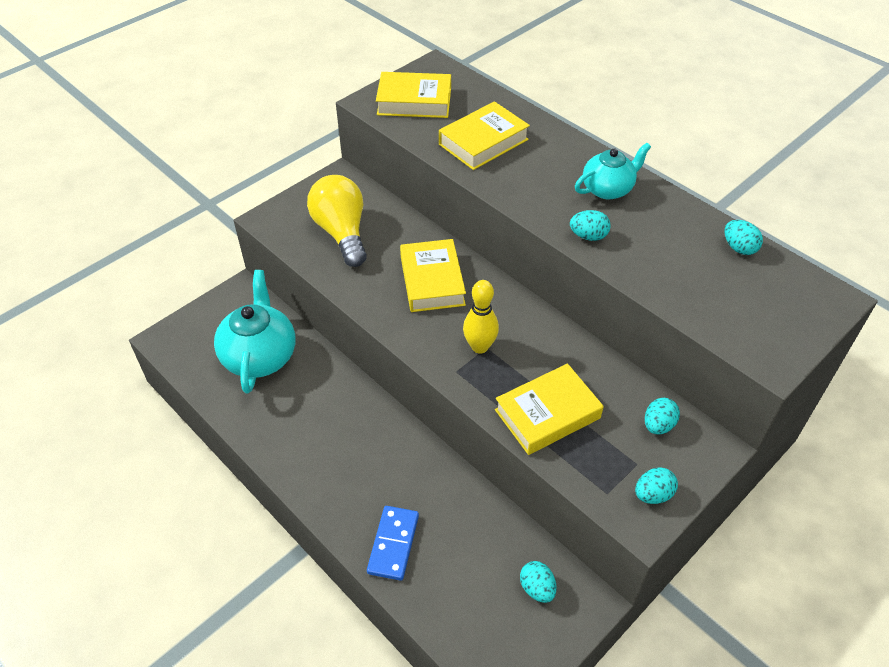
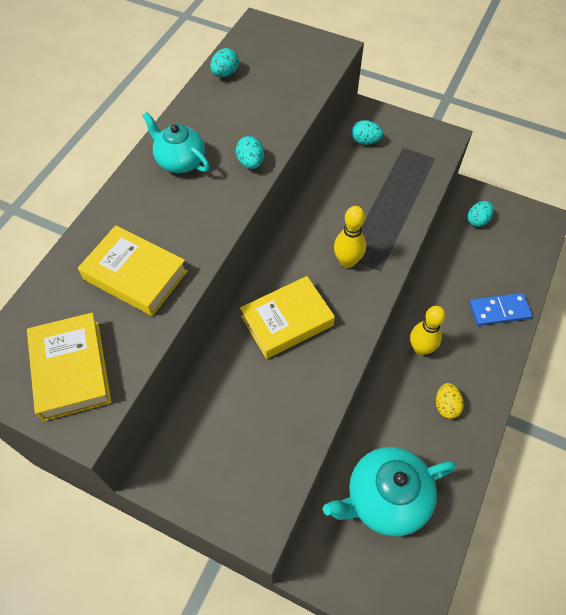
camera: 110 degrees left, 10 degrees up
(312, 437) = (446, 406): none -> yellow egg
(342, 233) = (251, 431): yellow light bulb -> none
(384, 441) = (420, 348): none -> yellow bowling pin
(547, 414) = (390, 202): yellow book -> none
(653, 494) = (422, 136): turquoise egg -> none

